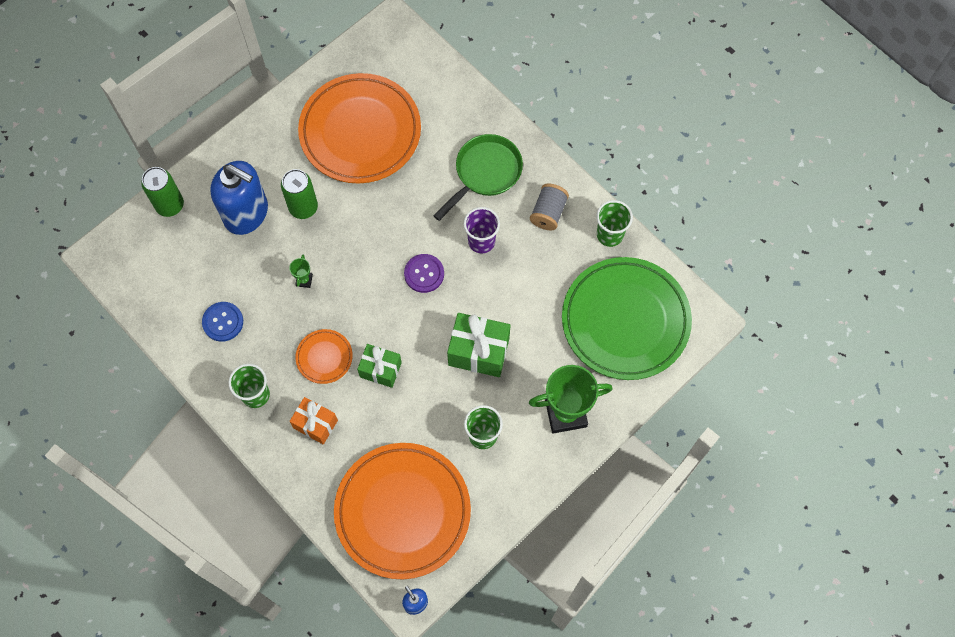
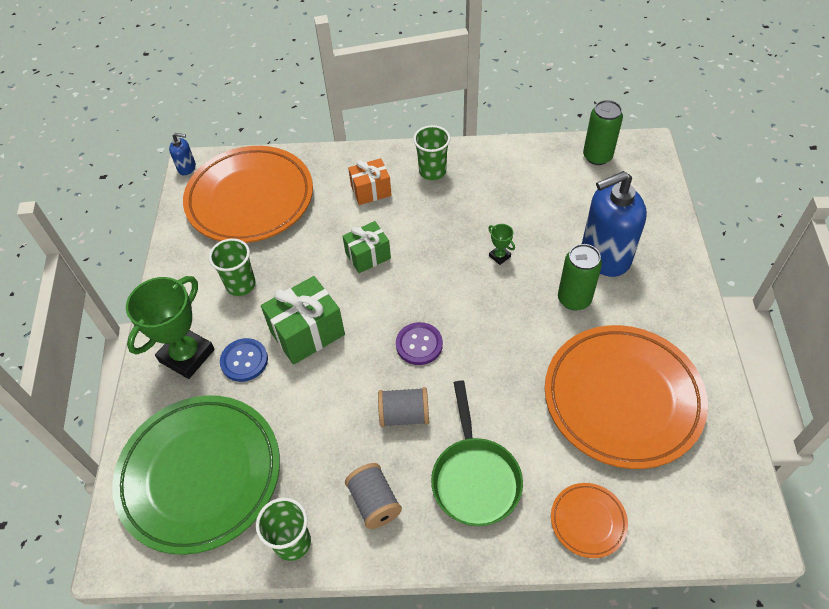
camera: 135 degrees right, 15 degrees down
(170, 205) = (659, 211): green can -> green can (597, 156)
(223, 322) = (513, 186): blue button -> blue button (244, 361)
(324, 357) = (417, 228): orange plate -> orange plate (588, 521)
(481, 241) = (404, 415): purple cup -> grey spool

